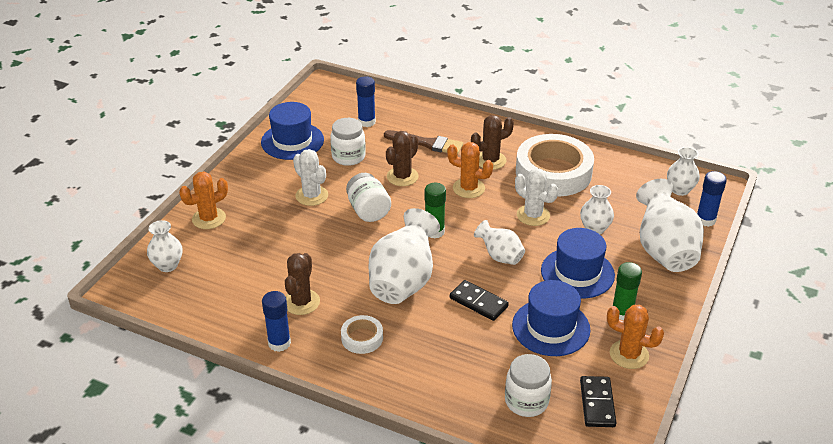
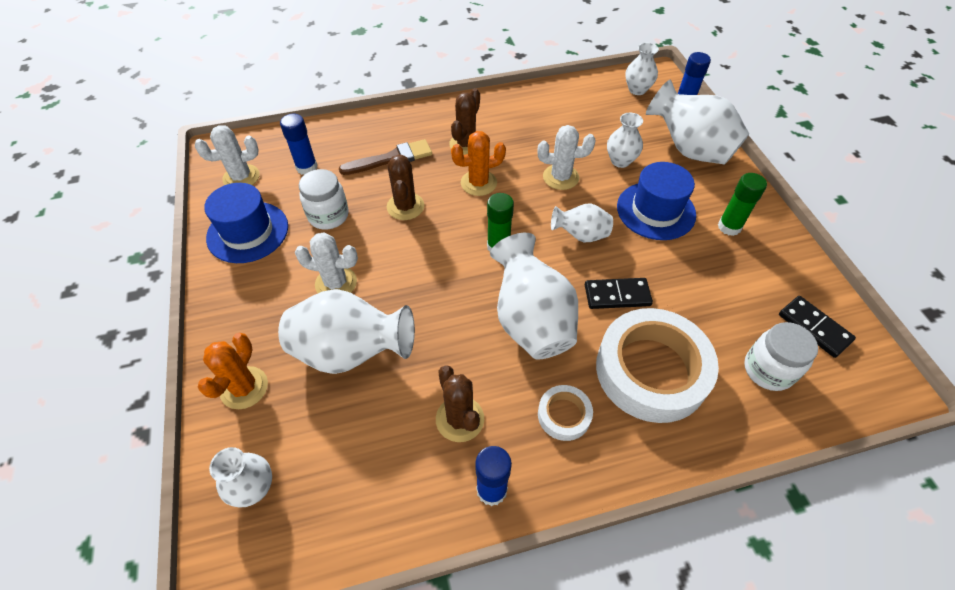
camera: 40 degrees left, 15 degrees up
(281, 235) = (351, 352): none -> white vase
(321, 108) = (241, 177): none -> white cactus
(368, 211) = (413, 264): white jar -> none
(551, 327) = (698, 278): blue hat -> none
(553, 172) = (530, 127): white tape -> white tape (651, 370)
(629, 354) = (778, 262): orange cactus -> none

